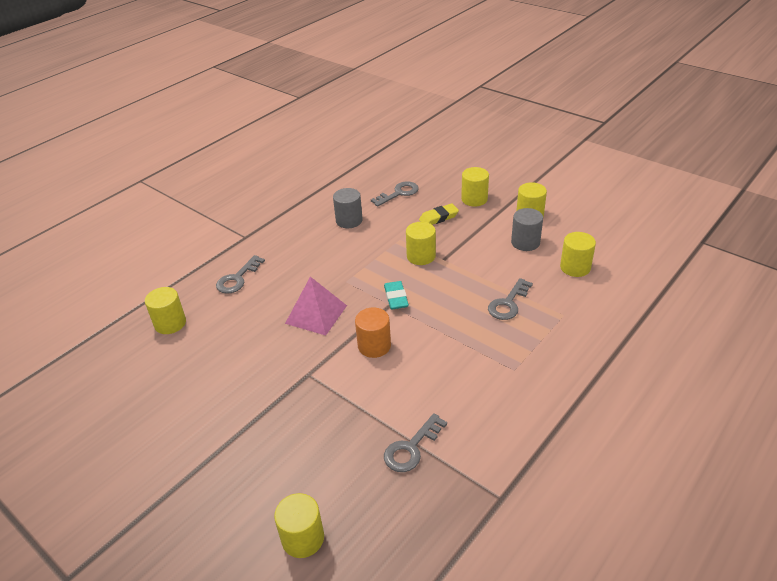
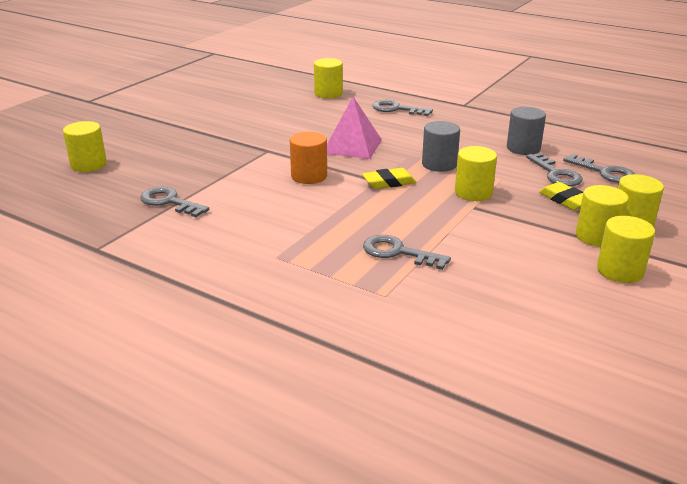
camera: 80 degrees right, 10 degrees down
(396, 298) = (389, 182): turquoise eraser -> yellow eraser
(397, 214) = (556, 174): none -> grey key
(525, 242) = (544, 266): grey cylinder -> grey cylinder (439, 164)
(575, 267) = (500, 309): yellow cylinder -> yellow cylinder (597, 236)

